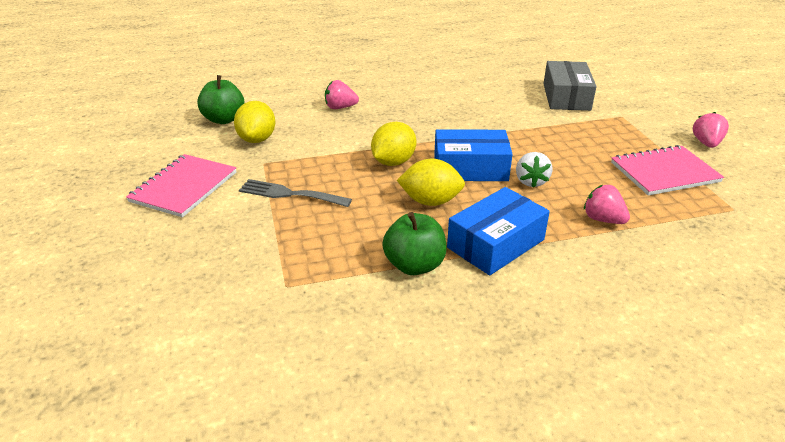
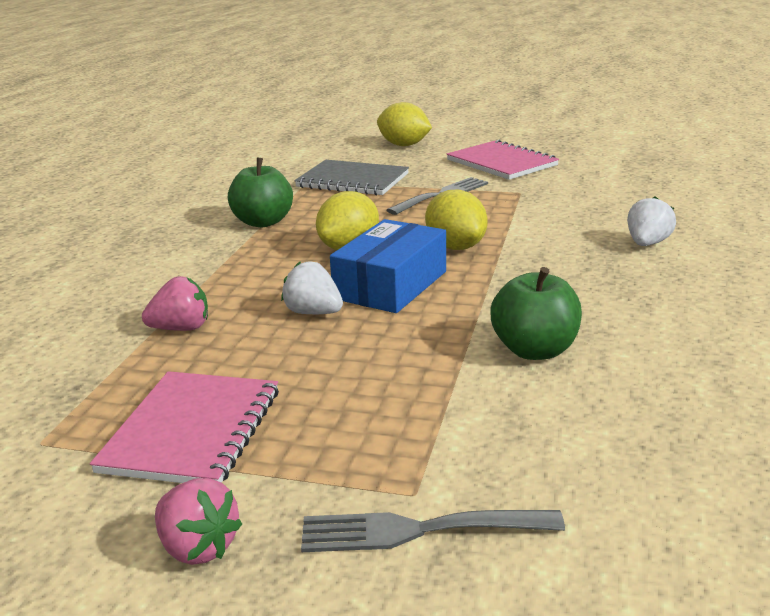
camera: 120 degrees right, 10 degrees down
(224, 119) = (650, 185): green apple -> green apple (534, 350)
(257, 139) = (581, 194): yellow lemon -> yellow lemon (404, 145)
(271, 255) = (353, 180): none -> grey notebook
(340, 107) = (647, 244): pink strawberry -> white strawberry
(495, 243) = (237, 260): blue box -> none
(566, 97) = (562, 459): grey box -> none
(636, 111) = (418, 530): none -> grey fork

